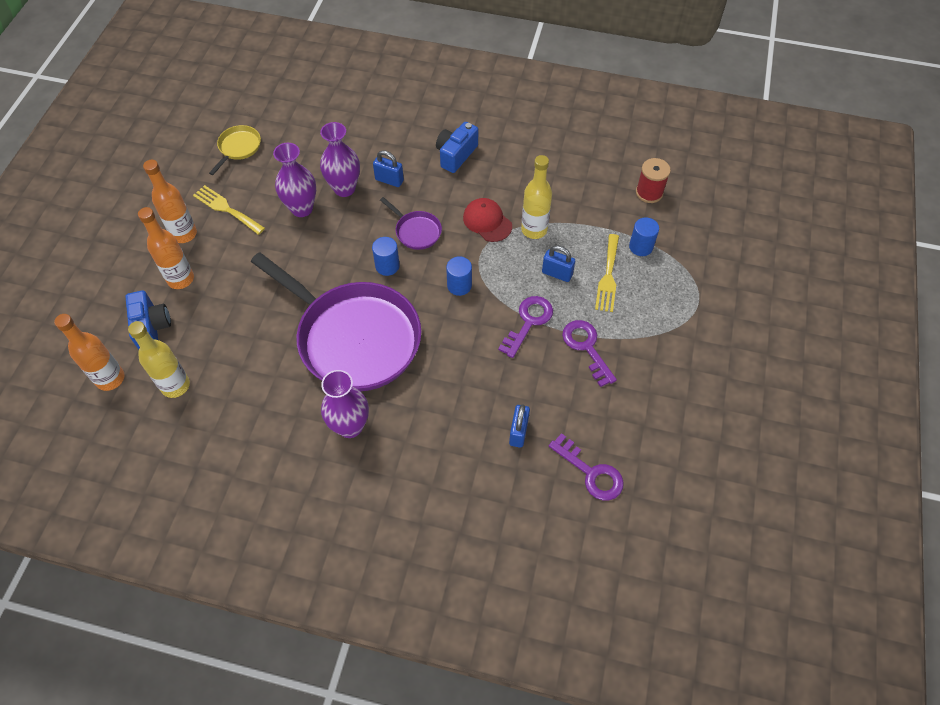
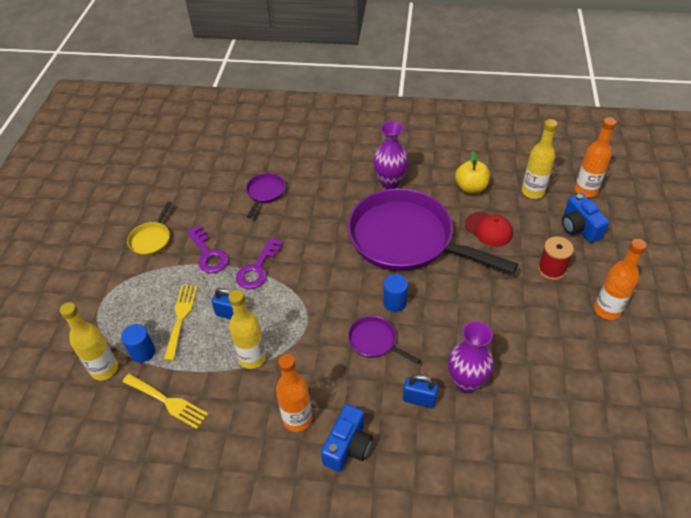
camera: 175 degrees right, 10 degrees down
(180, 279) = (581, 268): orange bottle -> orange bottle (297, 419)
(226, 209) = (581, 342): yellow fork -> yellow fork (168, 402)
(238, 148) = (614, 422): yellow pan -> yellow pan (151, 239)
(249, 403) = (471, 188): none -> yellow apple
(302, 208) = (502, 352): purple vase -> none
(459, 285) = (323, 292): blue cylinder -> none
(487, 221) = (302, 361): red cap -> red cap (488, 229)
(518, 432) = (265, 193): blue padlock -> purple pan
(591, 472) = (213, 177): purple key -> none
(649, 192) = (119, 420): red spool -> red spool (551, 269)
(674, 235) = (104, 369): none -> yellow bottle

